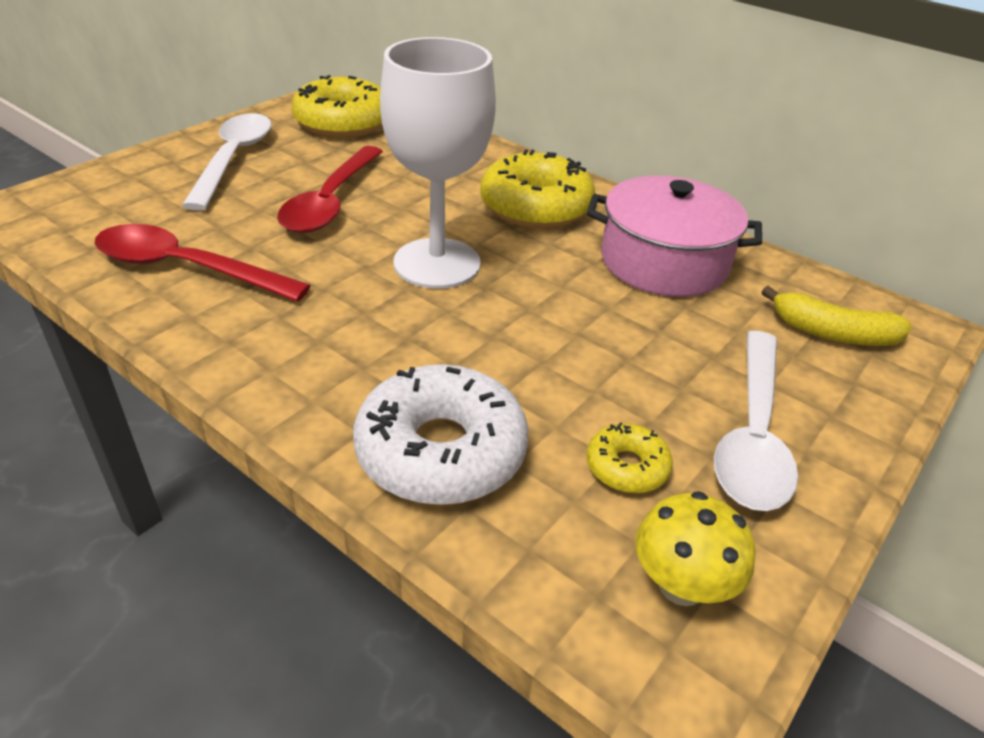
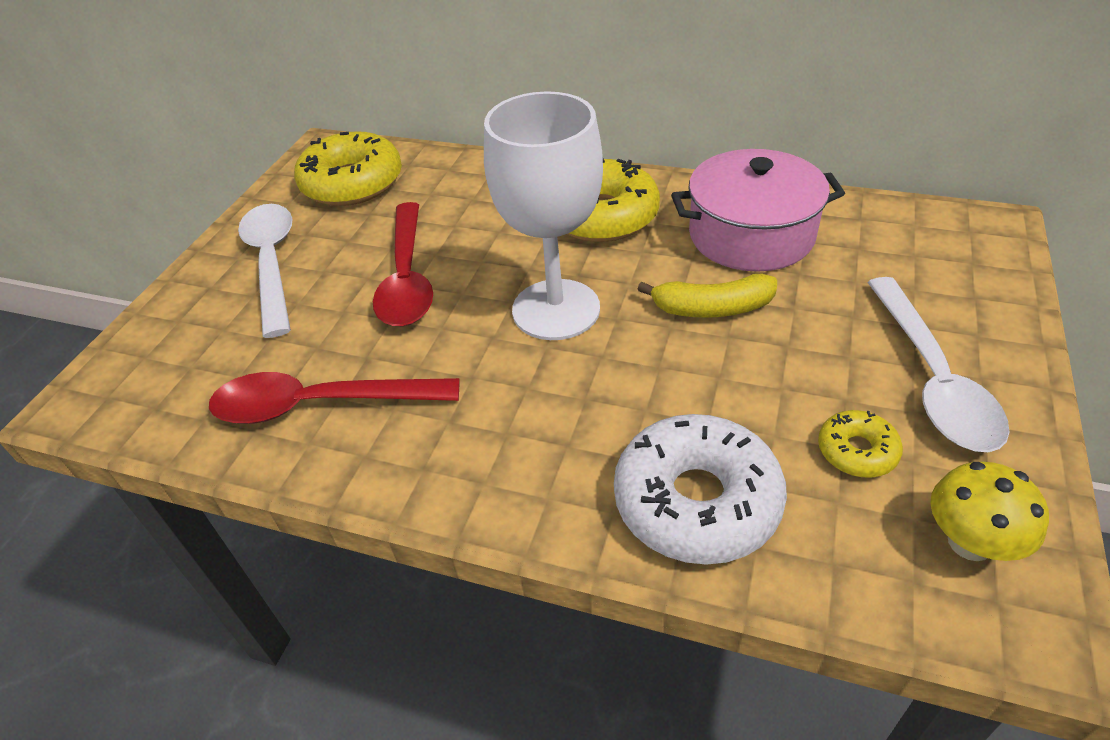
camera: 15 degrees left, 5 degrees up
(832, 333) = (929, 256): yellow banana -> yellow banana (712, 308)

